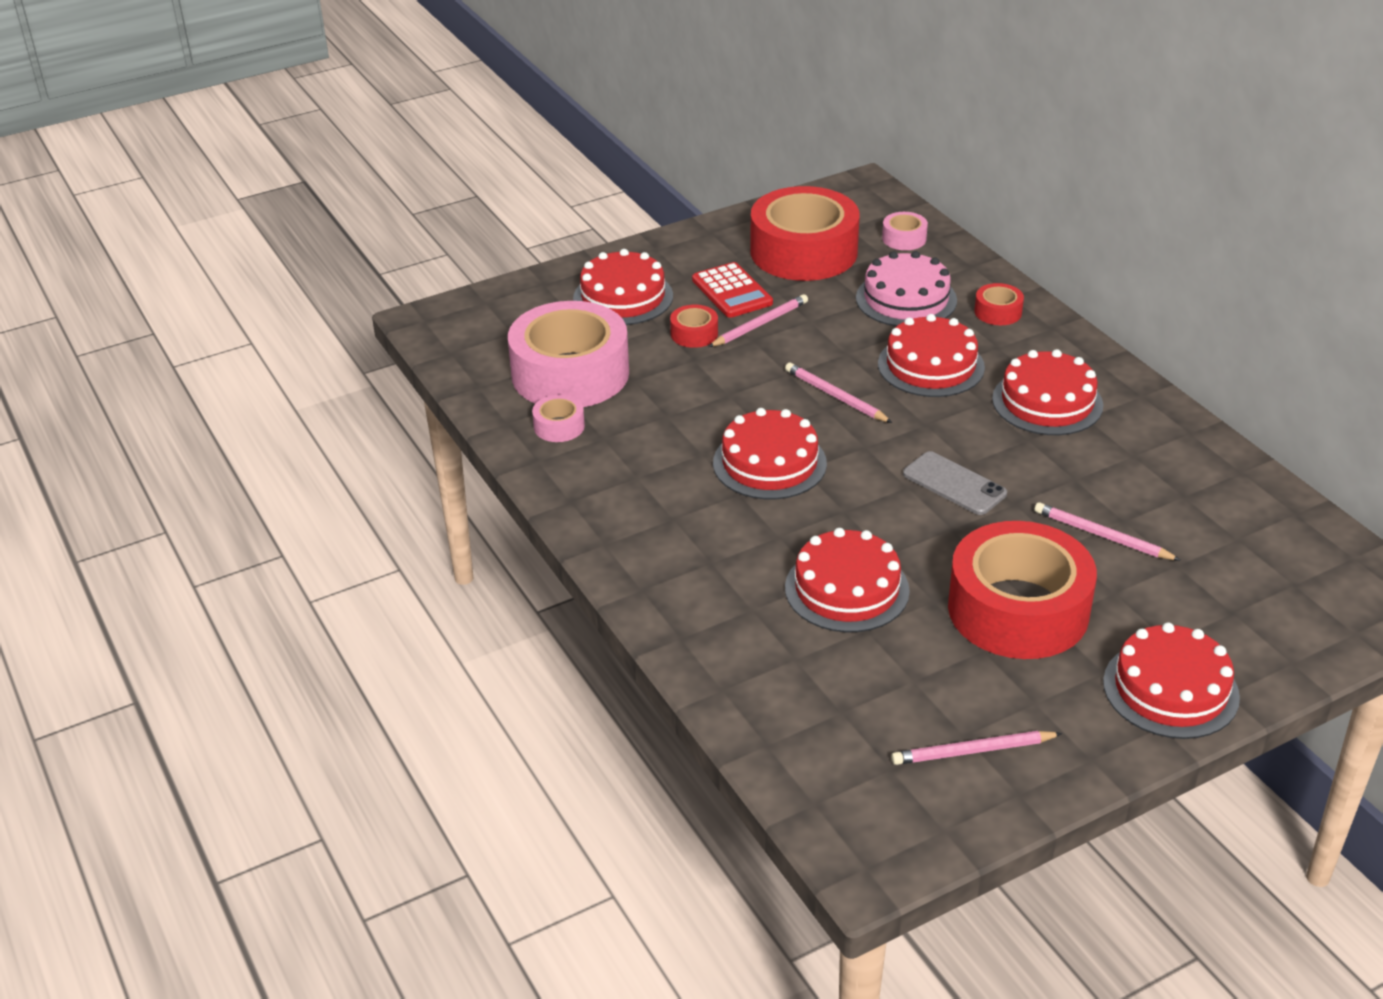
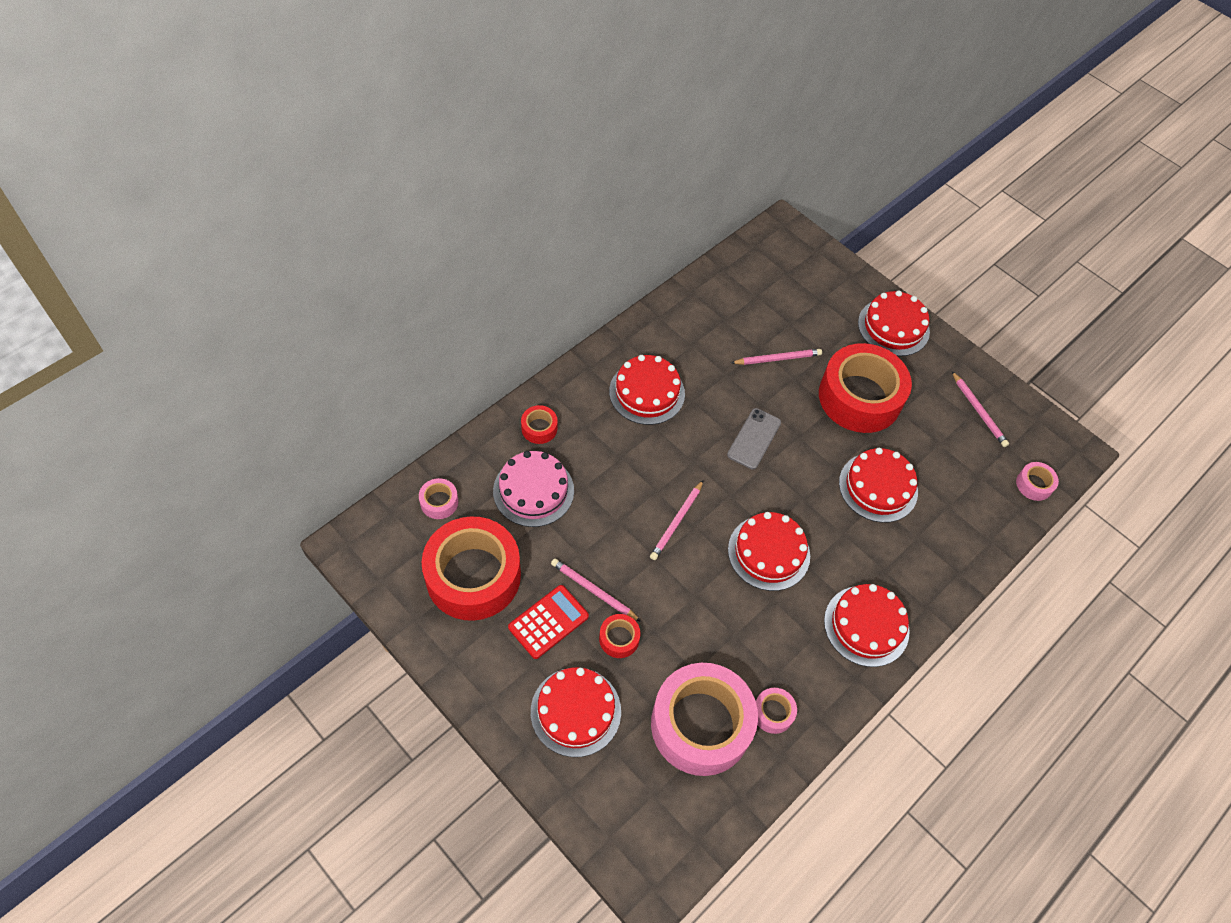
camera: 110 degrees left, 20 degrees up
(810, 777) = (1034, 484): none -> pink tape
(931, 365) = (621, 465): red cake -> red cake (866, 625)
(1102, 536) = (777, 359): pink pencil -> pink pencil turned 120 degrees counterclockwise

